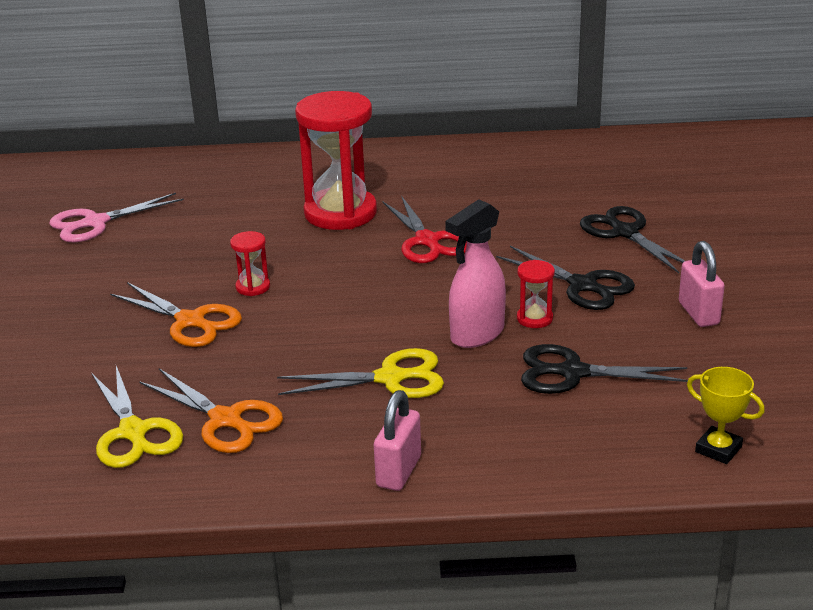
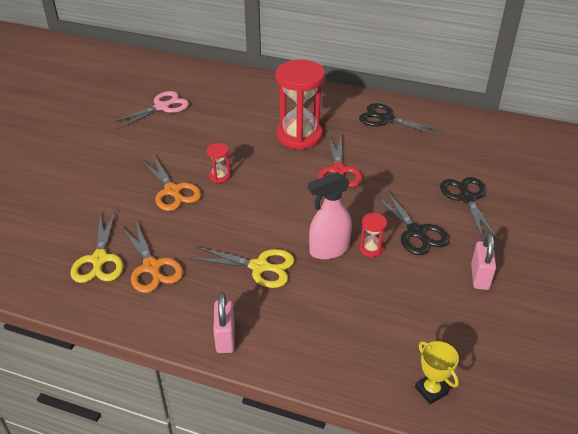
camera: 20 degrees right, 10 degrees up
(95, 223) = (162, 107): pink scissors -> pink scissors turned 150 degrees clockwise
(399, 471) = (225, 338): pink padlock -> pink padlock turned 45 degrees counterclockwise
(573, 372) = (371, 298): black scissors -> black scissors (386, 119)

